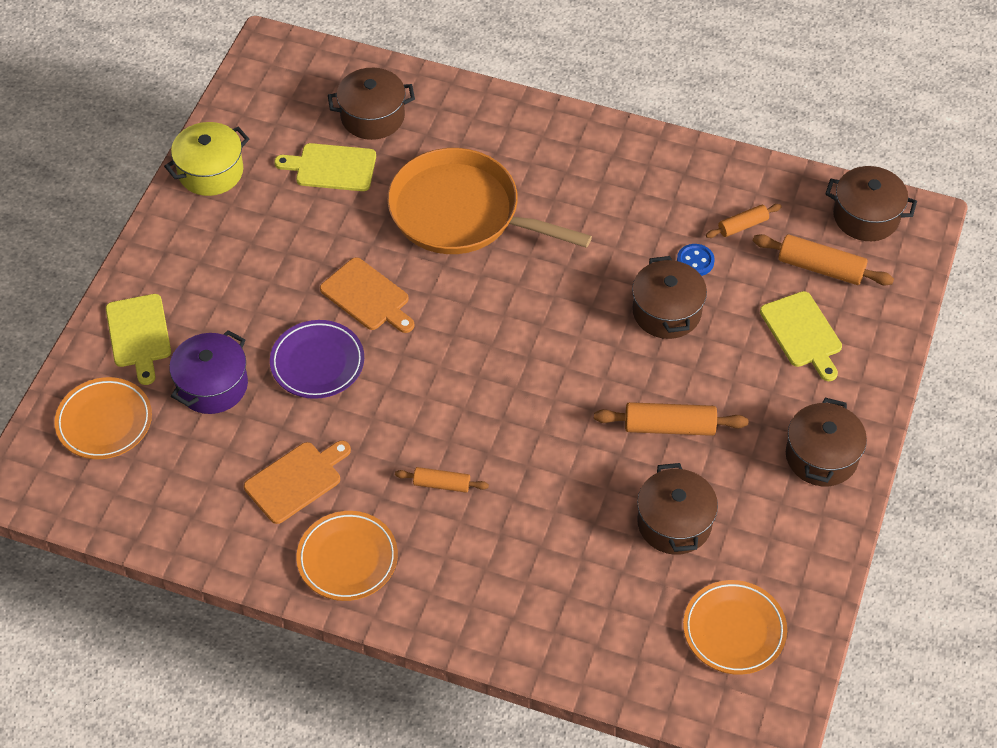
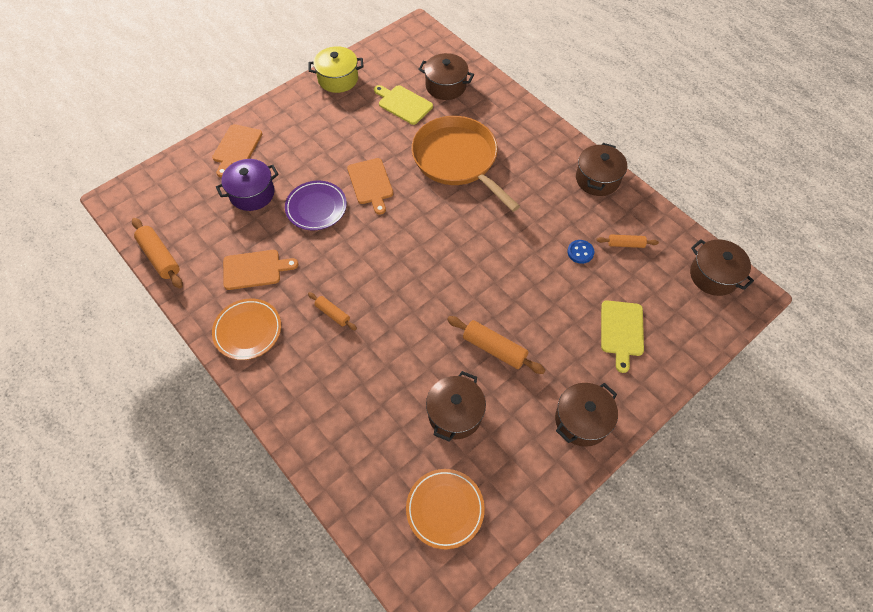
camera: 30 degrees right, 5 degrees up
(104, 422) = (183, 186): orange plate -> none
(139, 334) = (236, 148): yellow cutting board -> orange cutting board
(666, 312) = (541, 275): brown pot -> brown pot (597, 179)
(820, 268) = (661, 294): orange rolling pin -> orange rolling pin (160, 257)

